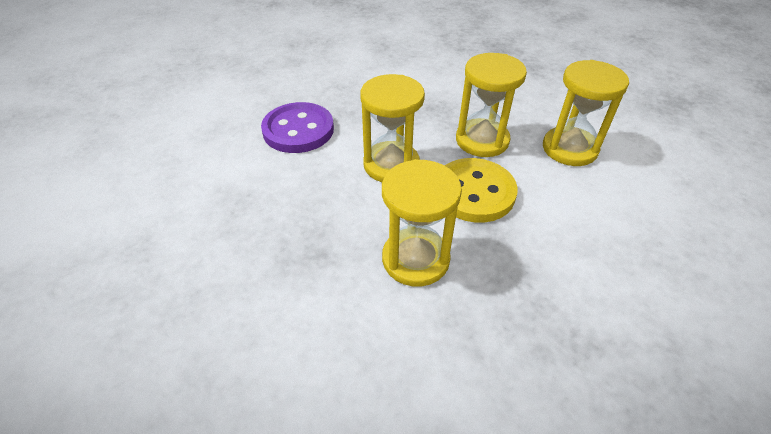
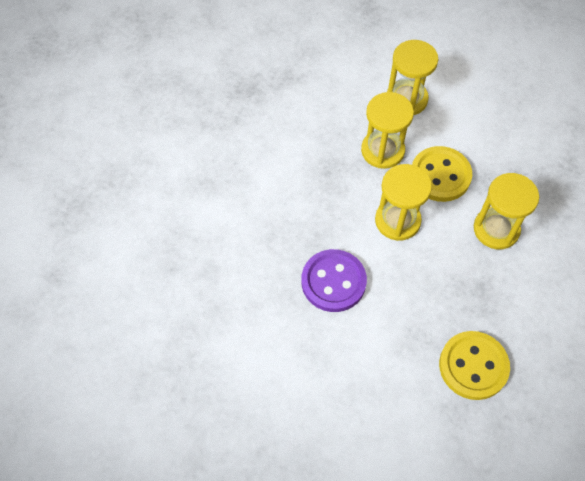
camera: 75 degrees left, 15 degrees up
(200, 259) = (473, 366): none -> yellow button

